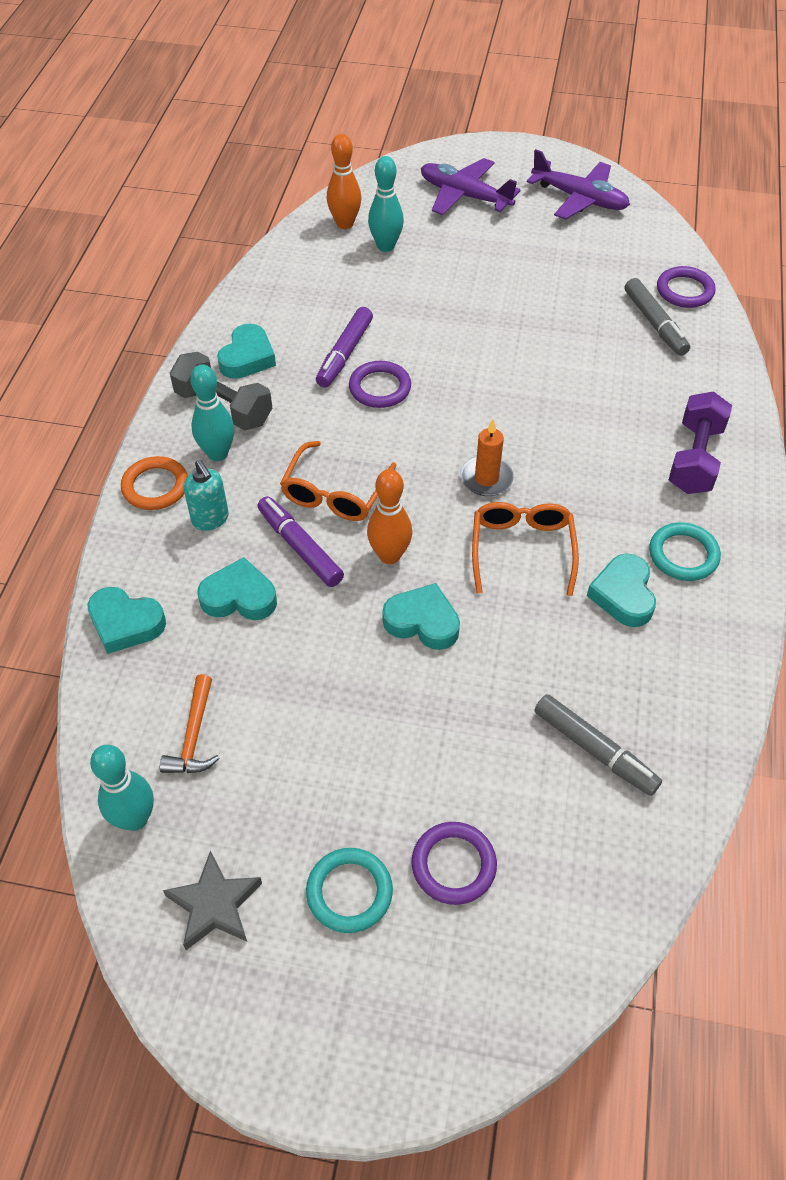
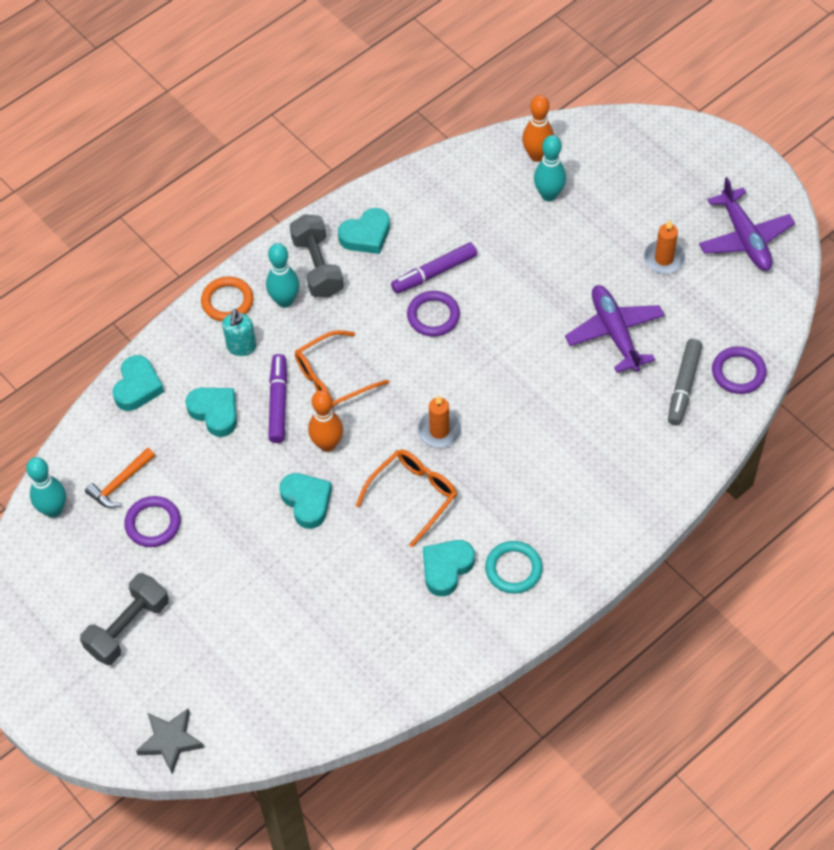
camera: 40 degrees right, 5 degrees up
(125, 623) = (138, 387): turquoise heart -> turquoise heart turned 135 degrees counterclockwise
(215, 905) = (56, 585): grey star -> grey star (170, 741)
(349, 892) = (128, 627): turquoise ring -> grey dumbbell
(453, 865) = (193, 653): purple ring -> purple ring (153, 523)
(464, 196) = (654, 182): purple plane -> purple plane (615, 333)
(533, 243) = (664, 259): none -> orange candle
(594, 750) = (331, 648): grey marker -> none
(694, 459) = (596, 509): purple dumbbell -> none

